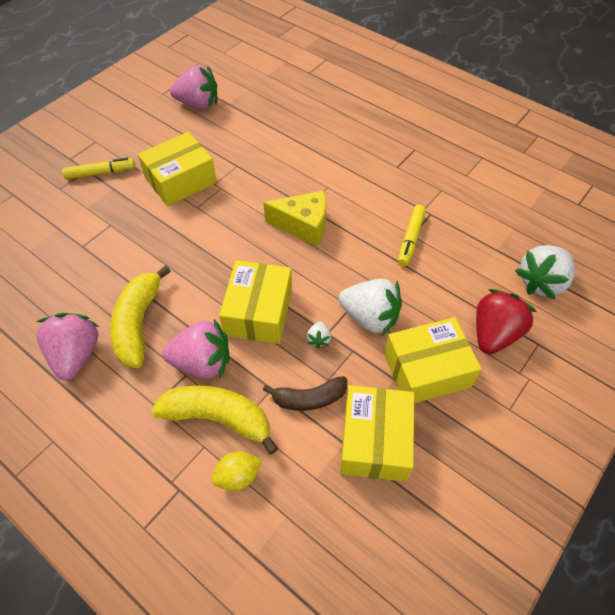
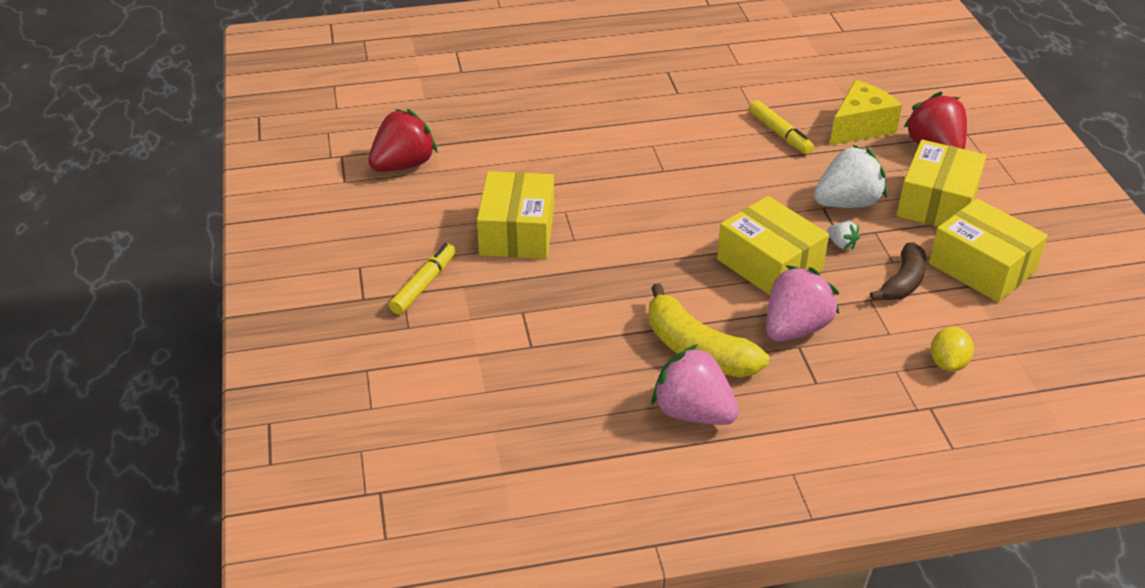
camera: 50 degrees left, 15 degrees down
(198, 104) = (403, 165): pink strawberry -> red strawberry
(218, 418) = (872, 347): yellow banana -> none
(303, 225) = (687, 184): yellow cheese -> yellow cheese (860, 127)
(541, 282) = (906, 96): white strawberry -> none

